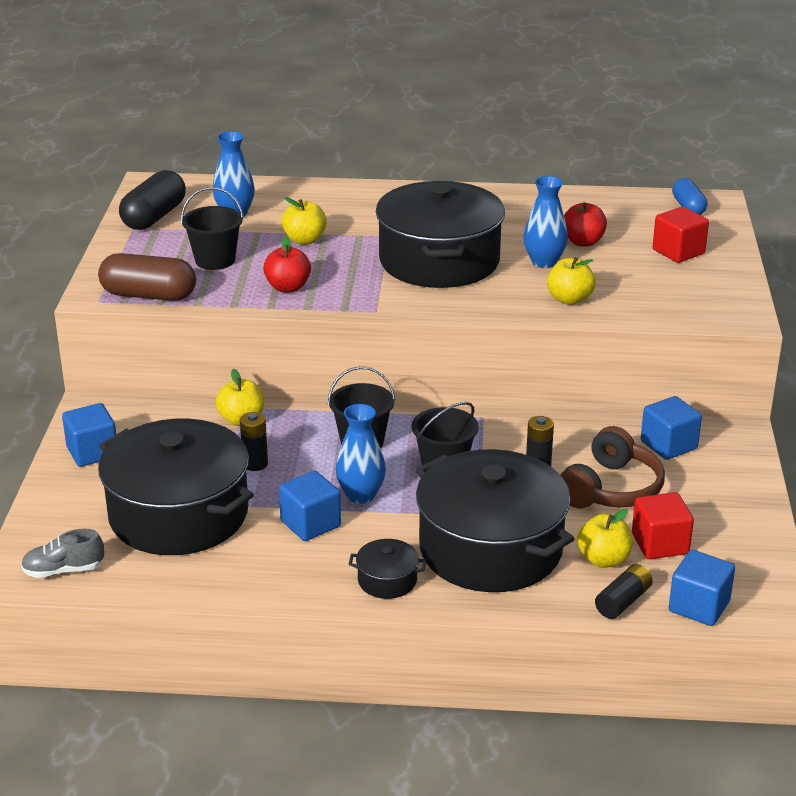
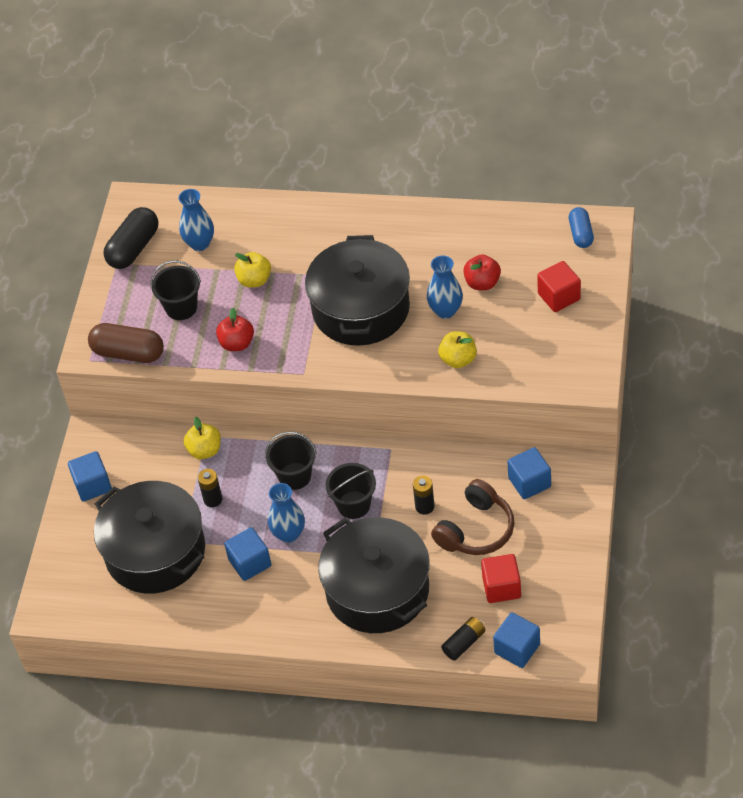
camera: 10 degrees right, 20 degrees up
(63, 570) = (74, 606): grey shoe -> none
(387, 580) = (300, 619): black pot -> none
(603, 559) = (457, 602): yellow apple -> none

